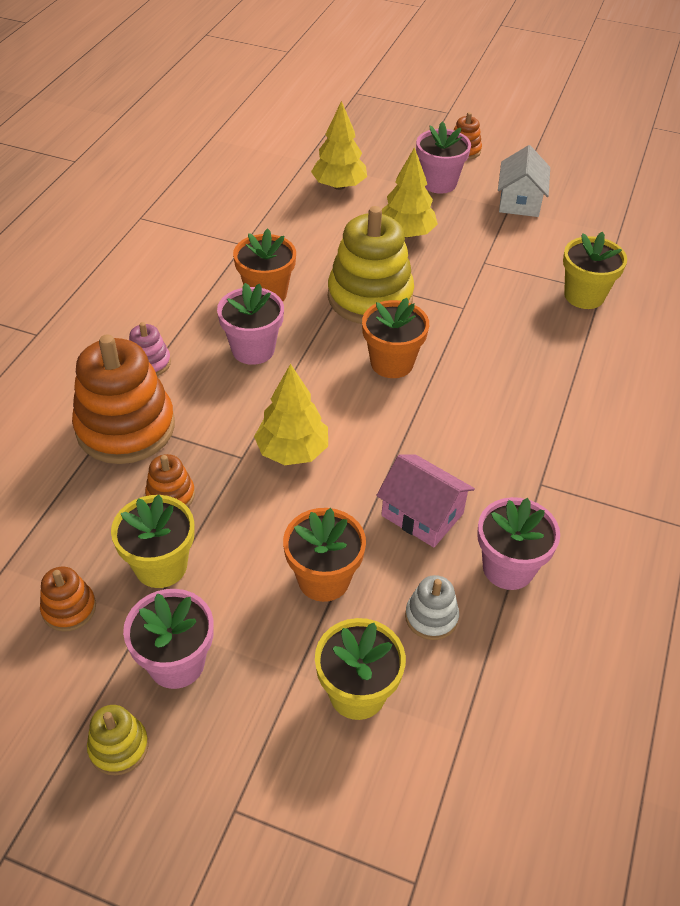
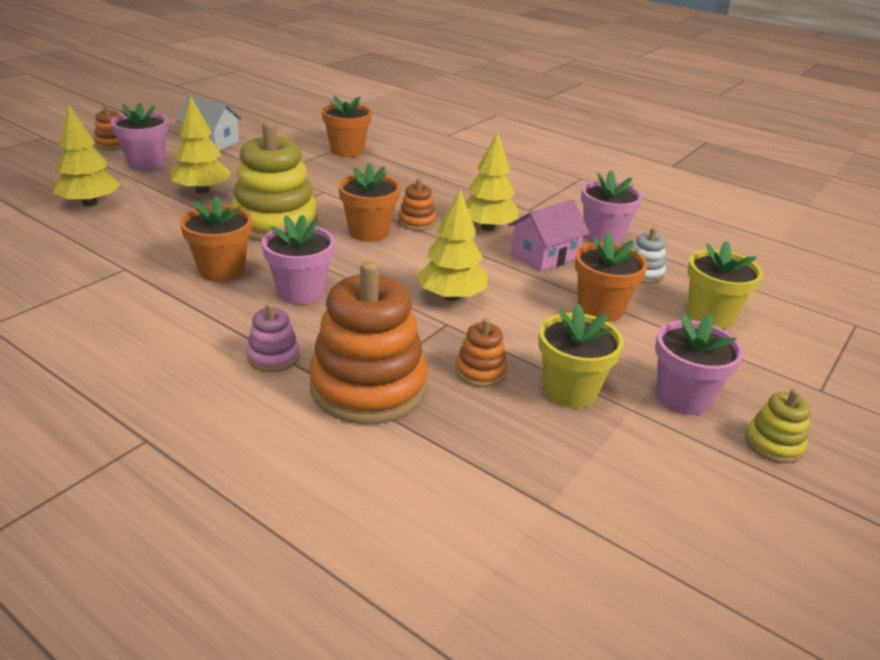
camera: 75 degrees left, 15 degrees down
(69, 608) = (614, 458): orange stacking toy -> orange stacking toy (417, 222)
(463, 453) = (487, 227): none -> yellow tree
(584, 296) = (347, 151): yellow flower pot -> orange flower pot

